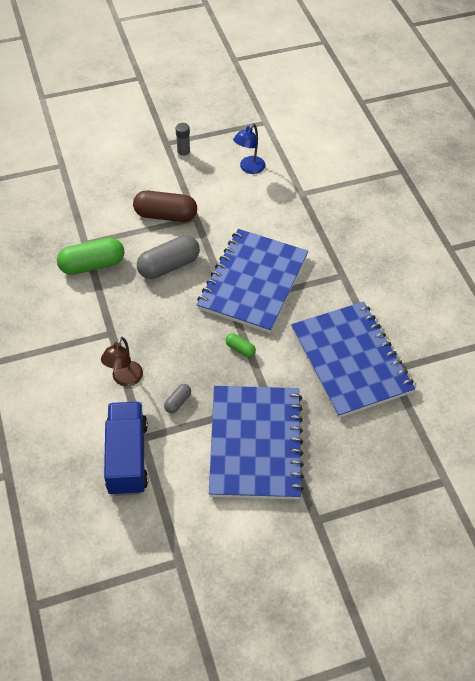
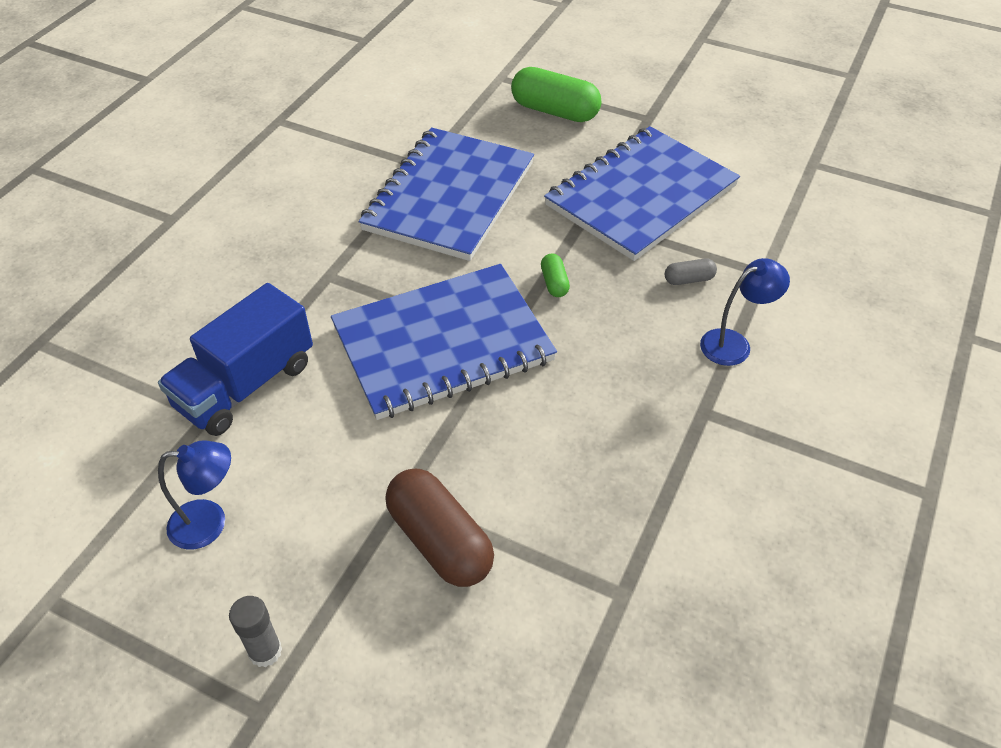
camera: 135 degrees left, 5 degrees down
(92, 265) = (644, 540): green capsule -> green capsule (554, 111)
(124, 379) = (734, 343): brown lamp -> blue lamp
(127, 457) = (799, 266): blue truck -> blue truck (246, 385)
(169, 266) = (527, 449): grey capsule -> none

